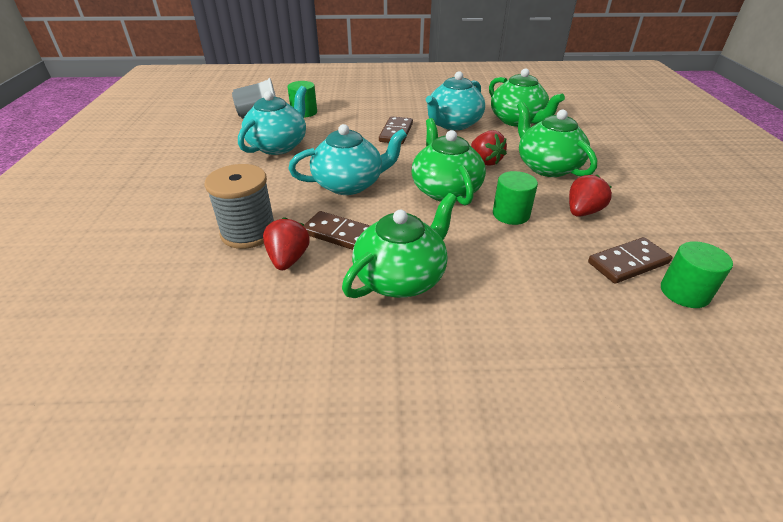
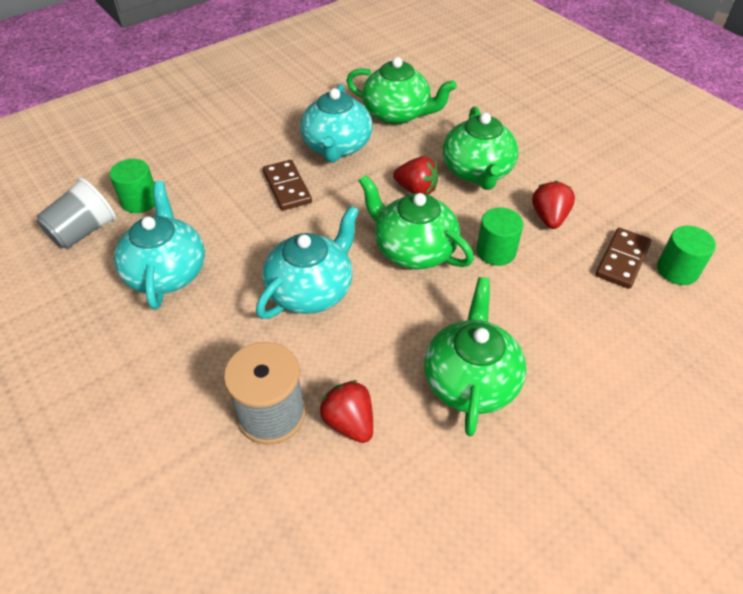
camera: 35 degrees left, 10 degrees up
(339, 234) = (367, 362): brown domino -> none
(547, 167) = (477, 171): green teapot -> green teapot turned 120 degrees counterclockwise

